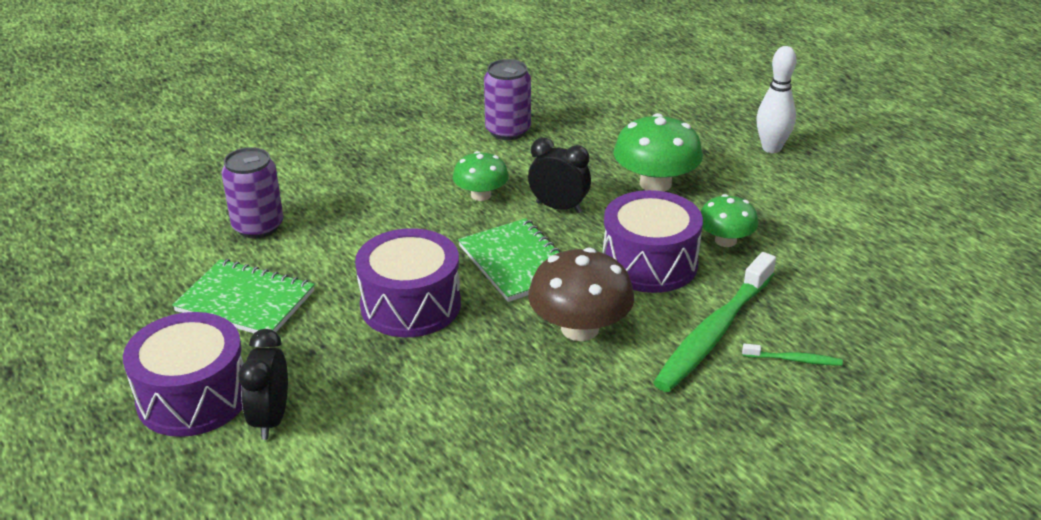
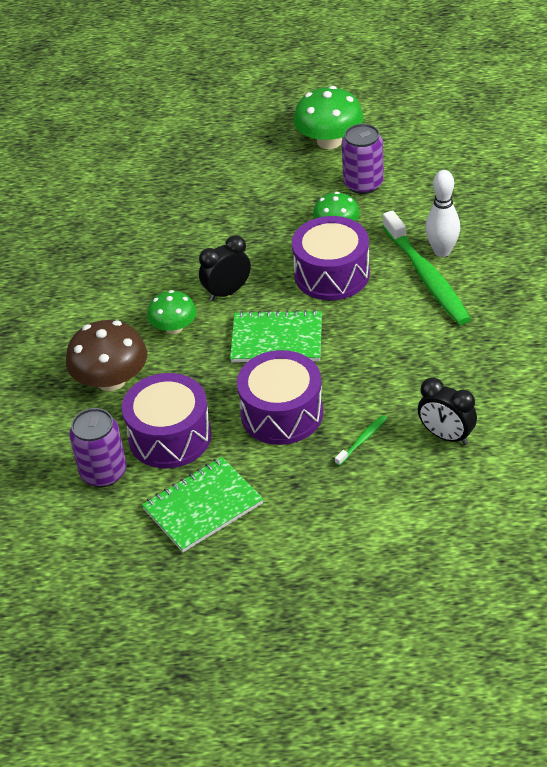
camera: 55 degrees left, 10 degrees up
(193, 397) = (298, 565): purple drum -> purple drum (170, 436)
(271, 419) = (355, 527): black clock -> black clock (446, 436)
(508, 131) = (95, 279): purple can -> purple can (363, 184)
(580, 328) = (375, 337): brown mushroom -> brown mushroom (111, 380)
(655, 183) = (241, 231): green mushroom -> green mushroom (329, 141)
(771, 148) = (248, 155): white bowling pin -> white bowling pin (442, 251)
(794, 360) = (477, 254): green toothbrush -> green toothbrush (362, 440)

